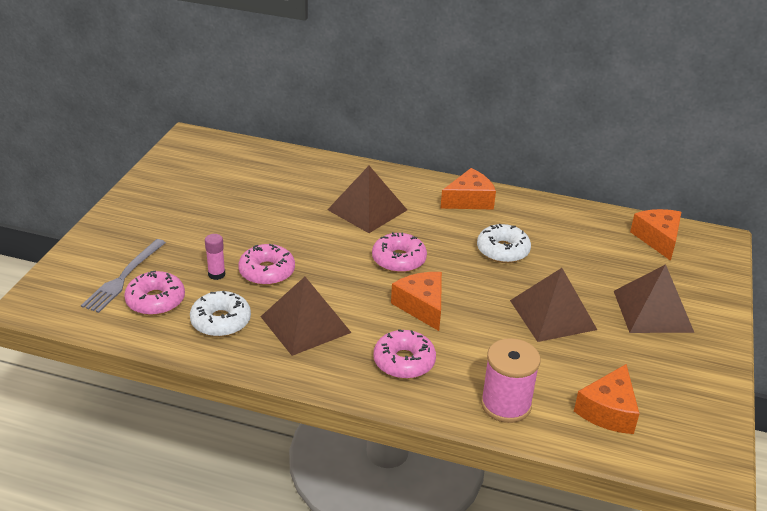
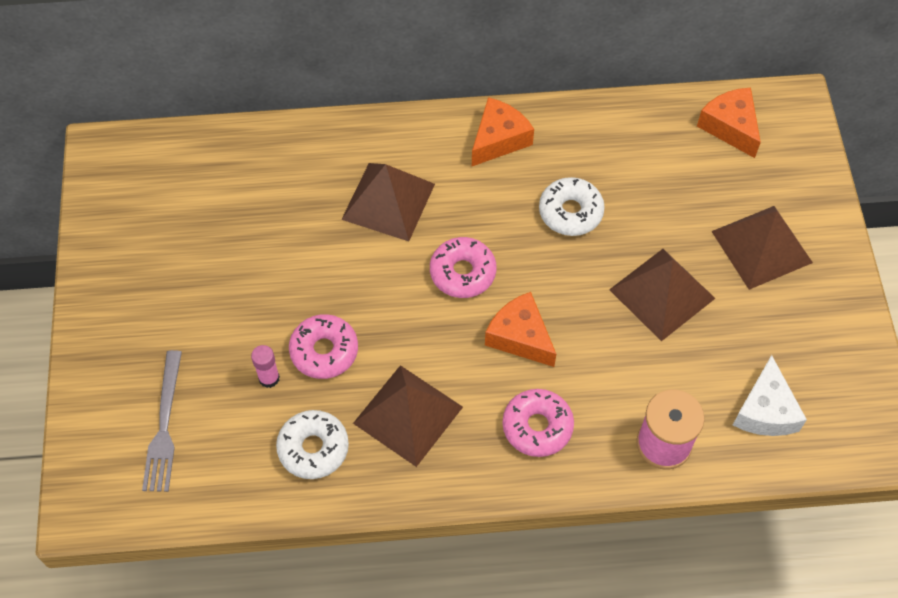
camera: 20 degrees left, 25 degrees up
(155, 300) = (222, 447): pink donut -> none
(608, 411) = (765, 411): orange cheese -> white cheese

